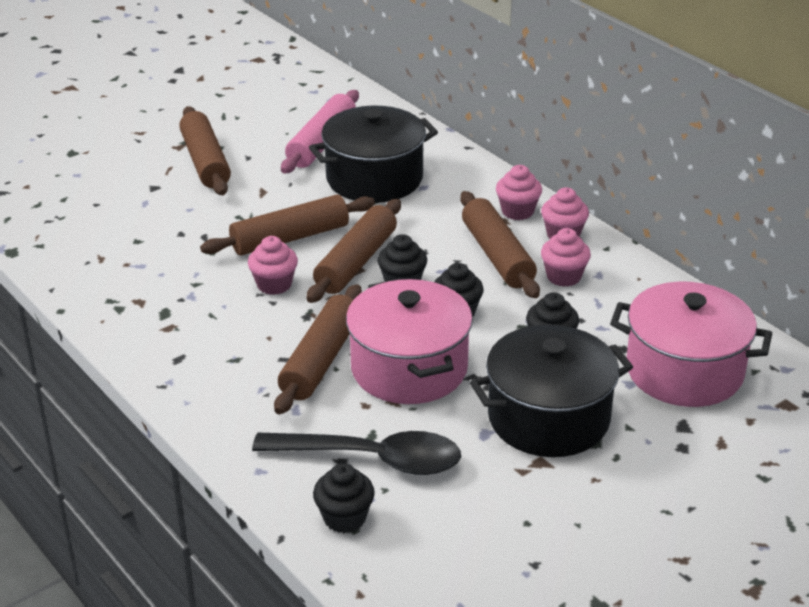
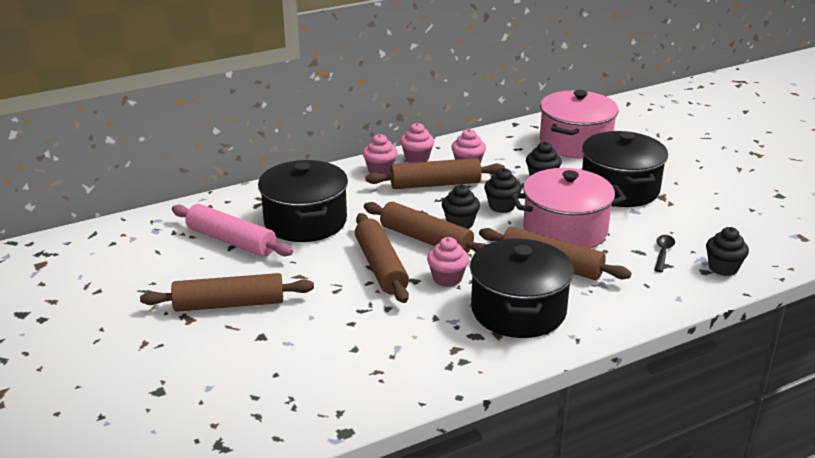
camera: 80 degrees left, 5 degrees down
(215, 339) = (518, 310): none -> black pot
(372, 459) = (663, 253): black spoon -> black spoon, size x0.44

